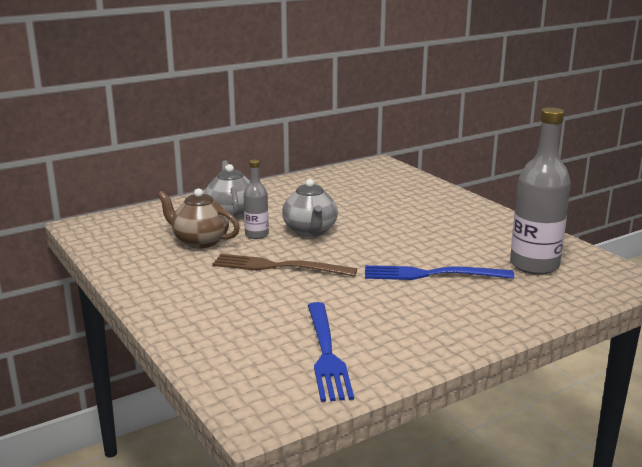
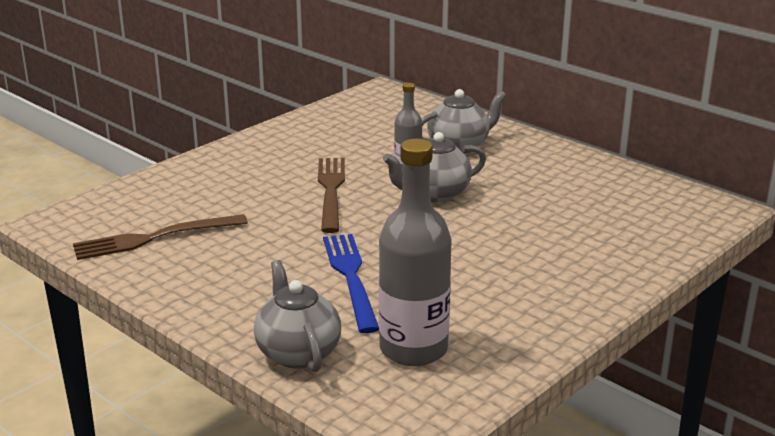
camera: 75 degrees right, 5 degrees up
(200, 241) = (373, 145): brown teapot -> none
(326, 353) = (154, 238): blue fork -> brown fork
(537, 303) = (298, 353): none -> grey teapot

